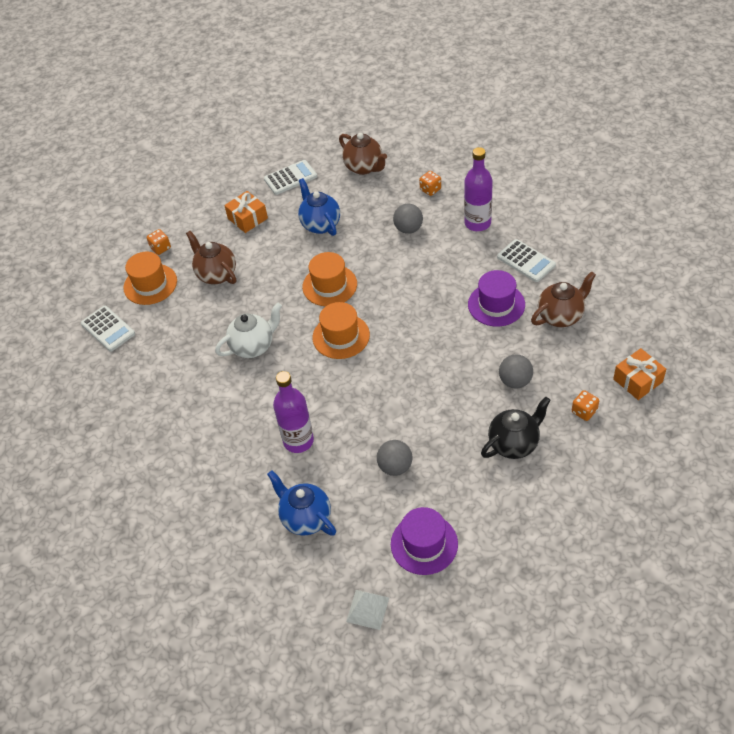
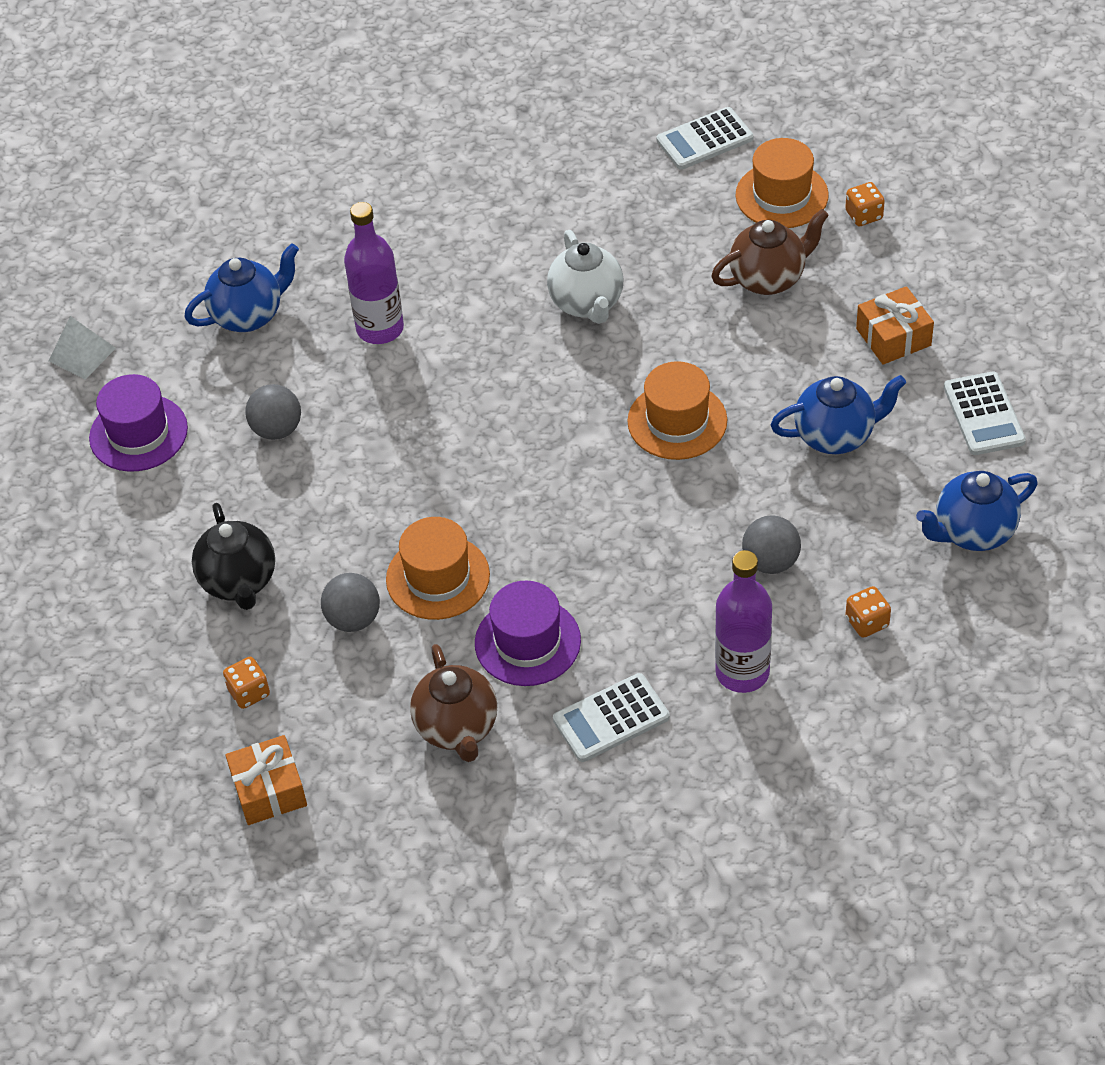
camera: 105 degrees right, 0 degrees up
(341, 336) = (556, 415): orange hat -> orange hat (438, 577)
(364, 167) = (973, 532): brown teapot -> blue teapot

